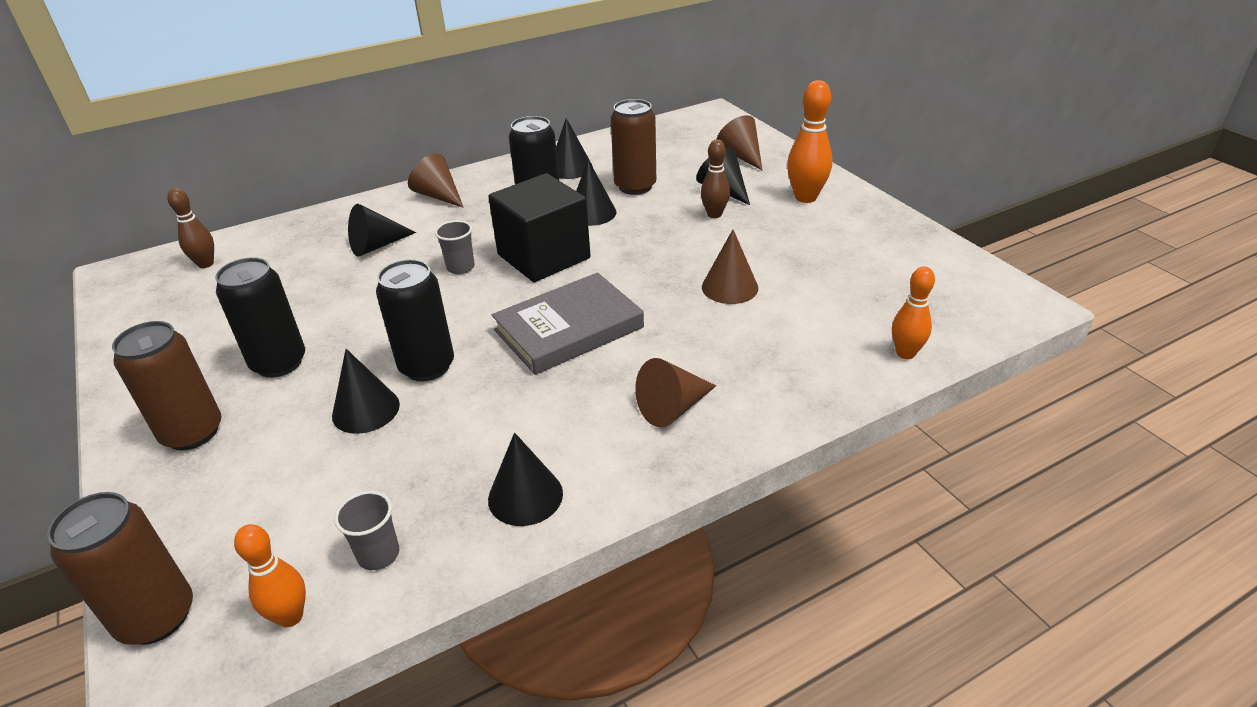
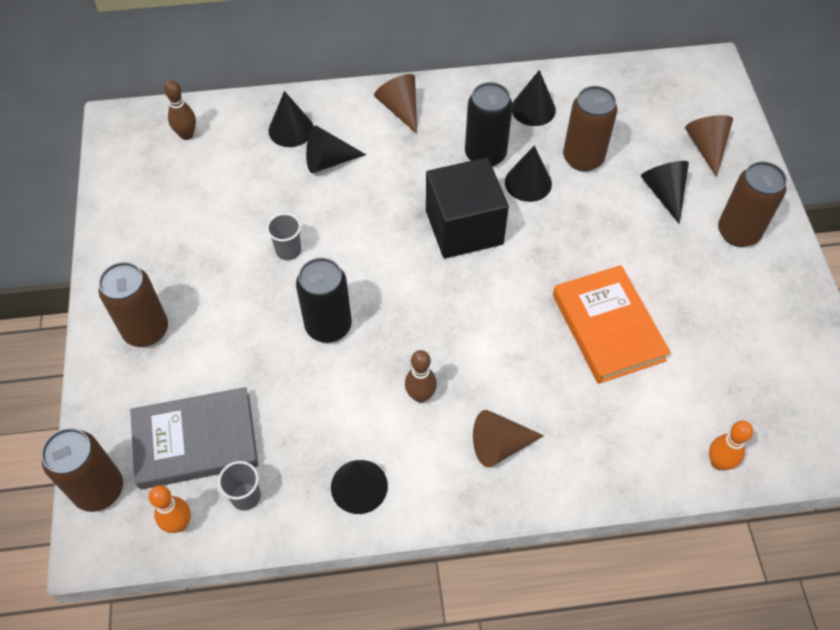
camera: 20 degrees right, 20 degrees up
(279, 363) = (220, 279): black can -> none
(366, 410) = (271, 355): black cone -> black cone (291, 129)
(460, 267) = (389, 216): grey cup -> grey cup (288, 250)
(569, 329) = (452, 326): grey book -> grey book (196, 441)
(714, 214) = (639, 225): brown bowling pin -> brown bowling pin (420, 395)
(729, 287) = (608, 327): brown cone -> orange book
(805, 197) = (738, 232): orange bowling pin -> brown can

